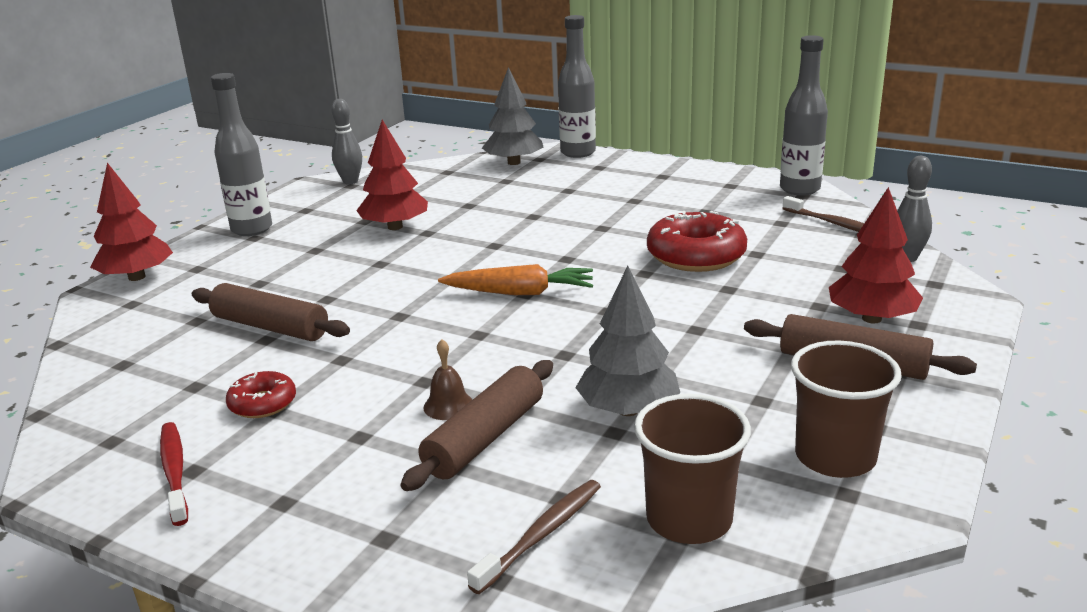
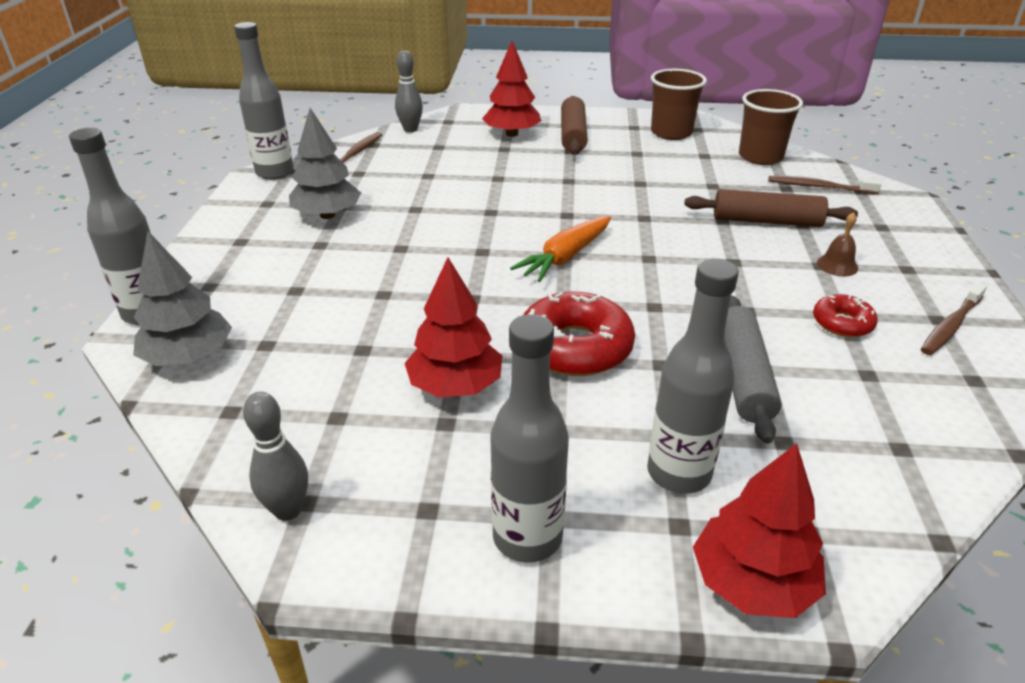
camera: 115 degrees left, 10 degrees up
(175, 472) = (950, 326): red toothbrush -> brown toothbrush
(228, 277) = (678, 473): none -> grey bottle
(270, 327) = (743, 376): brown rolling pin -> grey rolling pin
(448, 405) = (750, 243): brown bell -> brown bell (837, 265)
(520, 292) = (565, 257): orange carrot -> orange carrot turned 120 degrees counterclockwise
(628, 410) = (687, 185): grey tree -> grey tree (327, 215)
(696, 256) = (445, 196): red donut -> red donut (575, 347)

